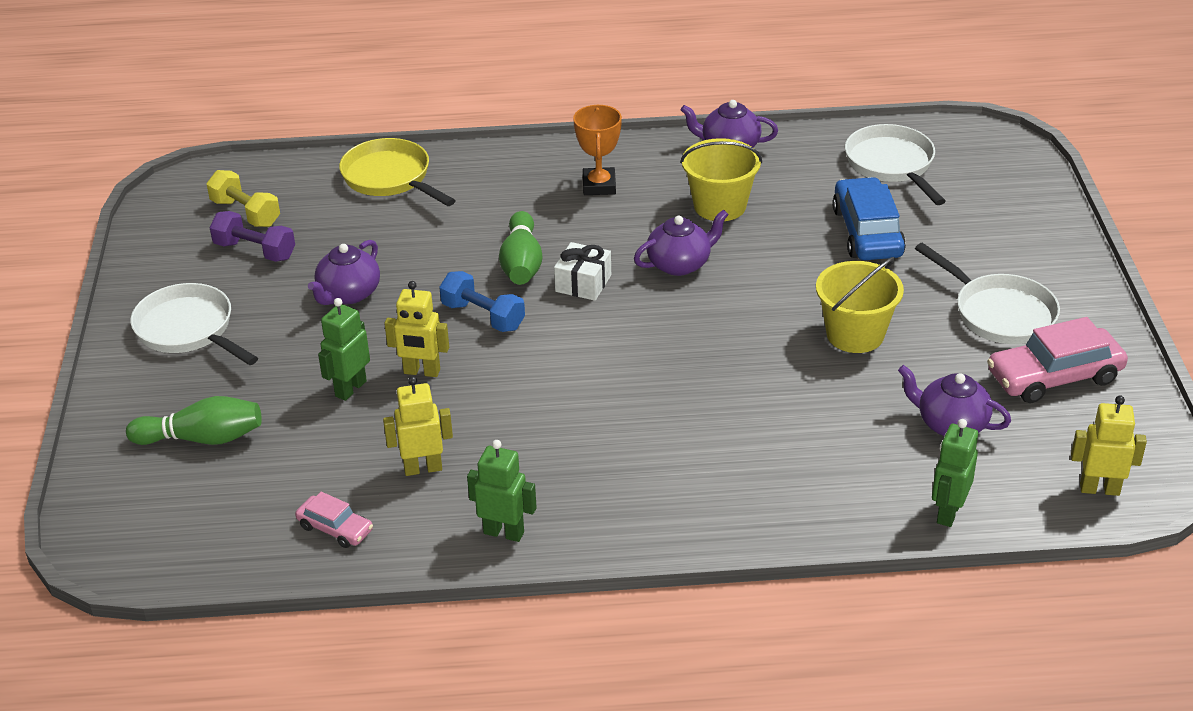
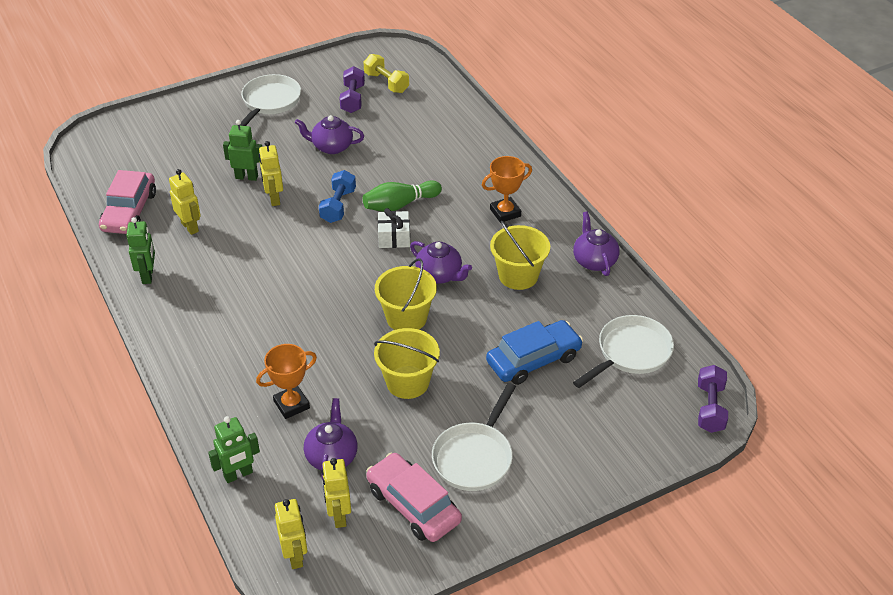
camera: 65 degrees right, 5 degrees up
(202, 438) = (182, 140): green bowling pin -> none
(245, 213) = (386, 83): yellow dumbbell -> yellow dumbbell turned 60 degrees counterclockwise
(335, 528) = (129, 211): pink car -> pink car, size x1.84
(390, 178) = (455, 123): yellow pan -> none
(741, 309) = (406, 318): none -> yellow bucket
(846, 440) = (291, 404): none -> orange trophy
(948, 512) = (238, 475): green robot -> green robot turned 150 degrees clockwise
(997, 140) = (710, 408): none -> purple dumbbell
(1049, 439) = (339, 516): none -> yellow robot

